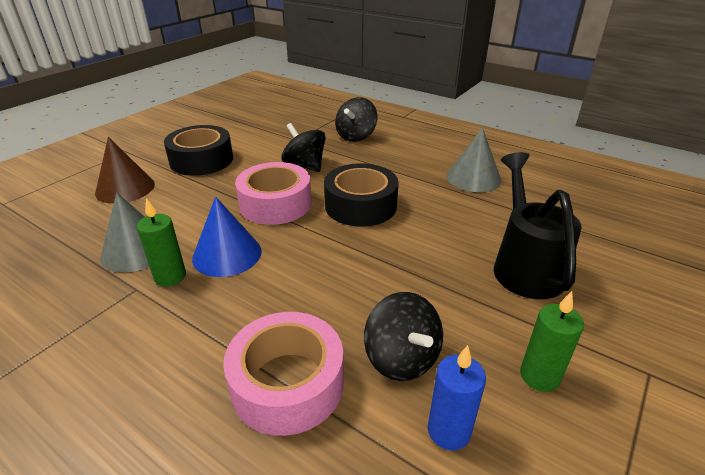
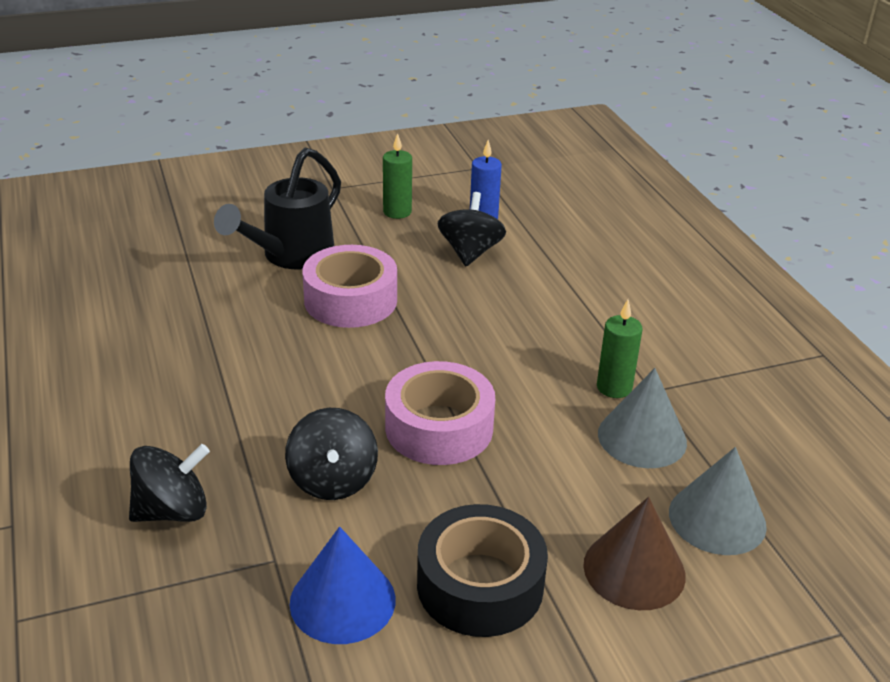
camera: 145 degrees left, 0 degrees up
(227, 254) = (543, 386): blue cone -> blue cone (342, 601)
(287, 383) = (560, 273): pink tape -> pink tape (350, 300)
(360, 205) = (344, 376): black tape -> none
(473, 178) = (162, 348): grey cone -> grey cone (717, 518)

